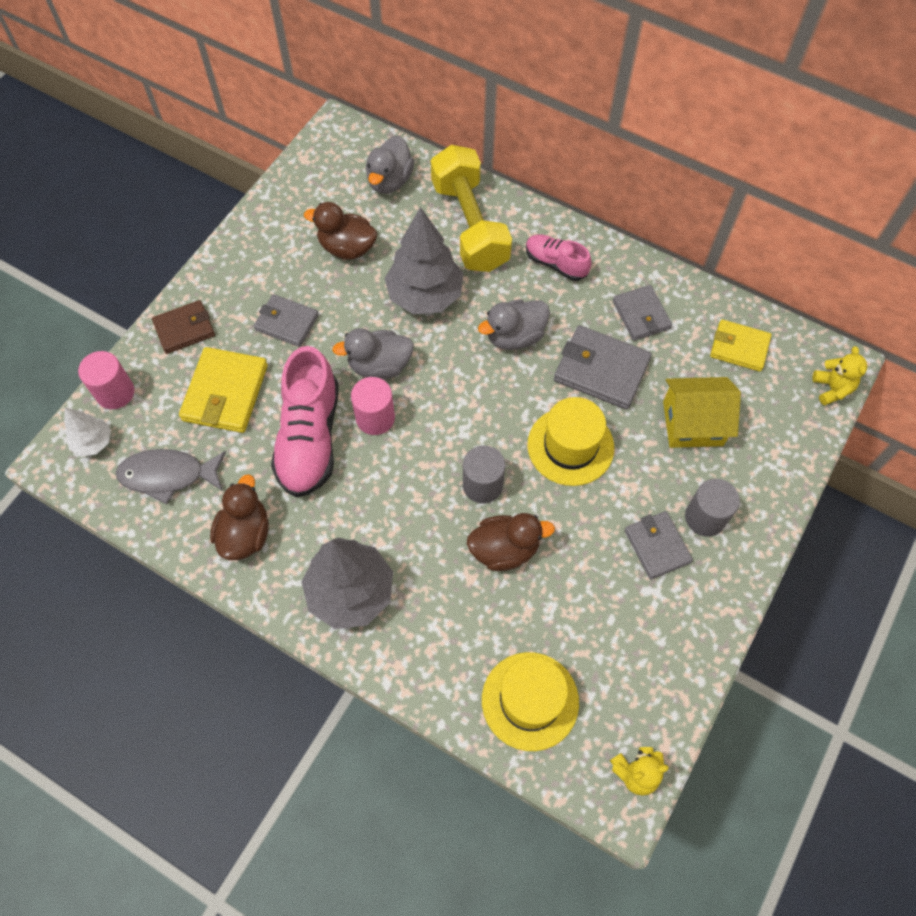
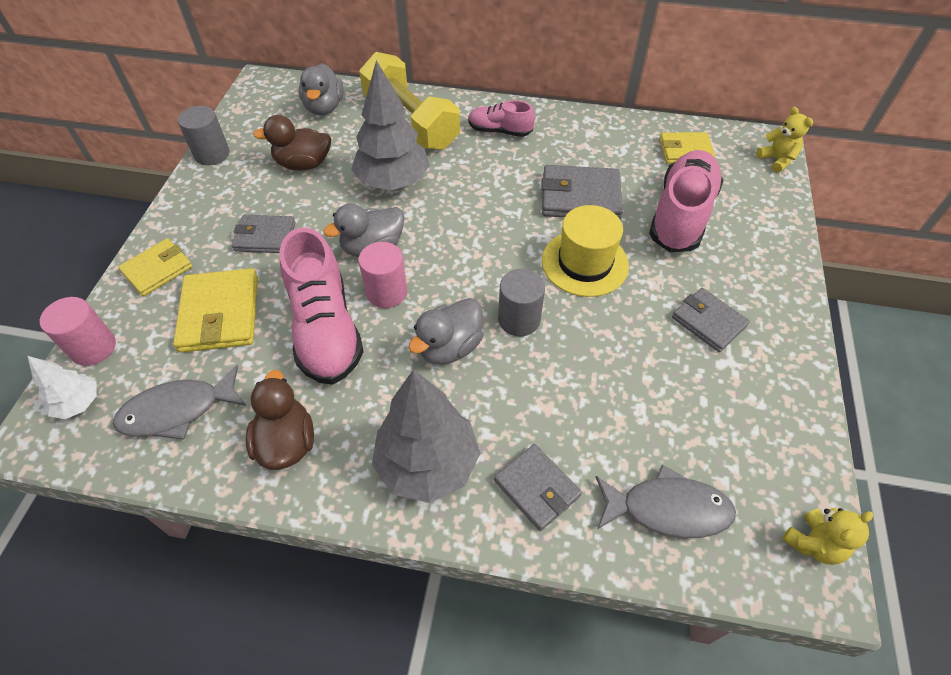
camera: 20 degrees left, 10 degrees down
(184, 329) = (157, 269): brown wallet -> yellow wallet
(504, 549) = (568, 370): brown duck -> none
(515, 336) = (490, 192): grey duck -> grey duck (449, 347)
(530, 701) = (668, 509): yellow hat -> grey fish
(641, 315) = (592, 149): grey wallet -> grey wallet (537, 488)
(692, 423) = (681, 215): yellow house -> pink shoe
(705, 517) = (736, 285): grey cylinder -> grey cylinder (212, 154)

